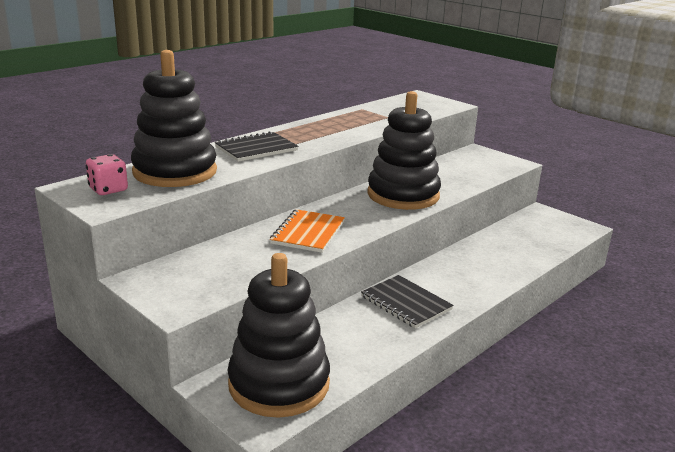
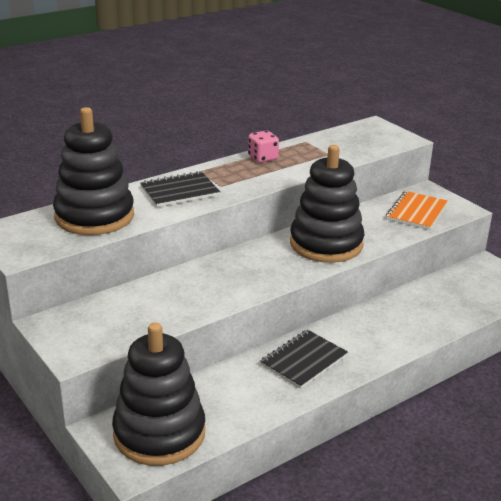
camera: 10 degrees right, 5 degrees up
(108, 189) = (29, 234): pink dice -> pink dice (262, 158)
(308, 233) = (216, 283): orange notebook -> orange notebook (416, 212)
(406, 303) = (303, 360): black notebook -> black notebook turned 75 degrees clockwise

